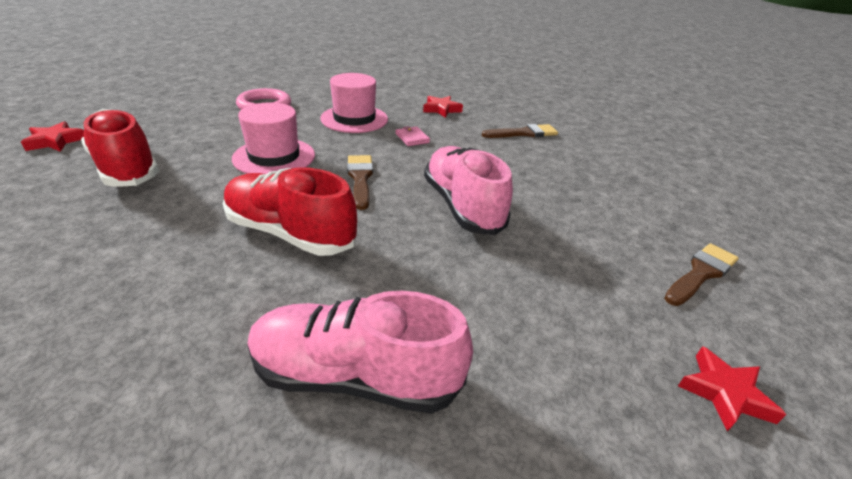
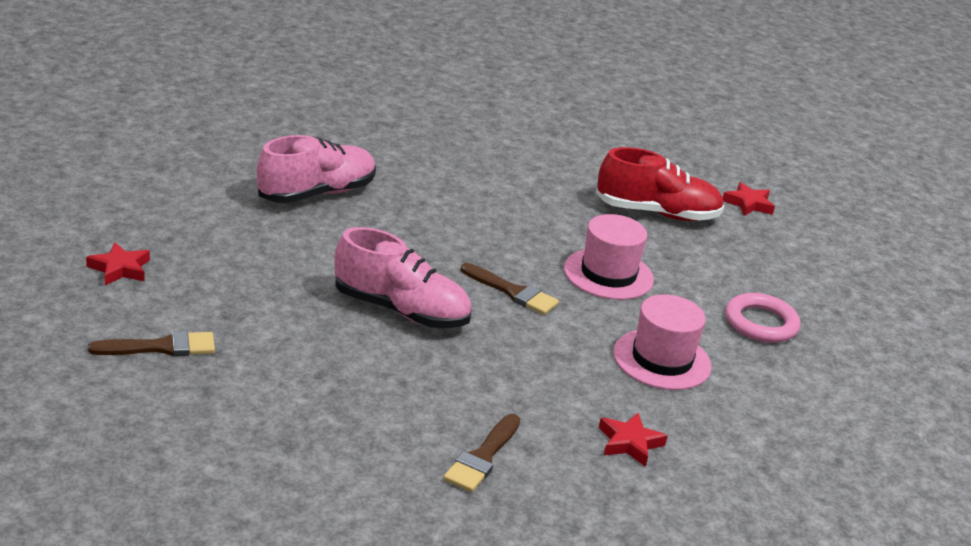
camera: 130 degrees right, 5 degrees down
(290, 233) = (469, 230): red shoe -> none
(412, 138) = (564, 366): pink wallet -> none
(701, 273) = (161, 347): brown brush -> brown brush turned 105 degrees counterclockwise

